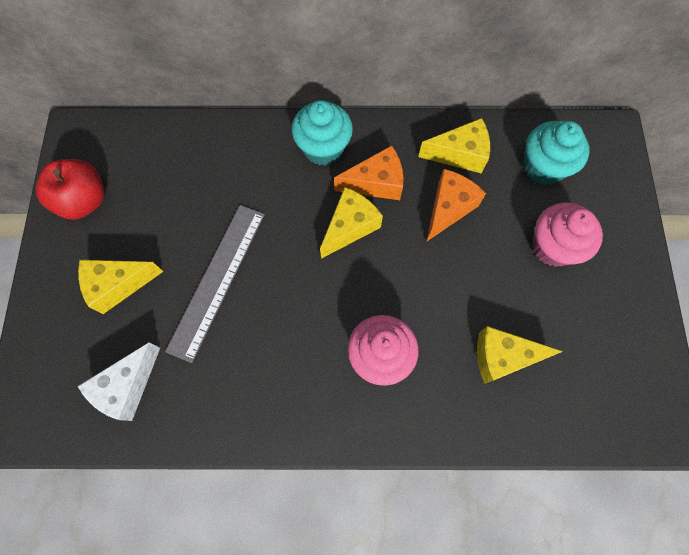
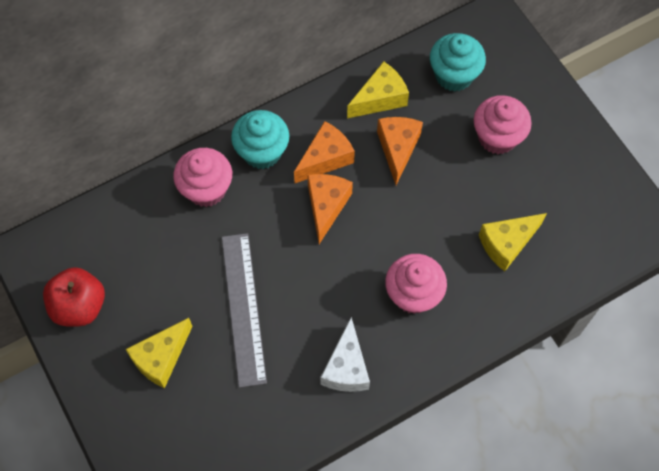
camera: 30 degrees left, 5 degrees down
(127, 386) = (225, 431): white cheese -> white cheese (346, 367)
(254, 156) = (206, 189): none -> pink cupcake
(350, 227) = (326, 206): yellow cheese -> orange cheese

